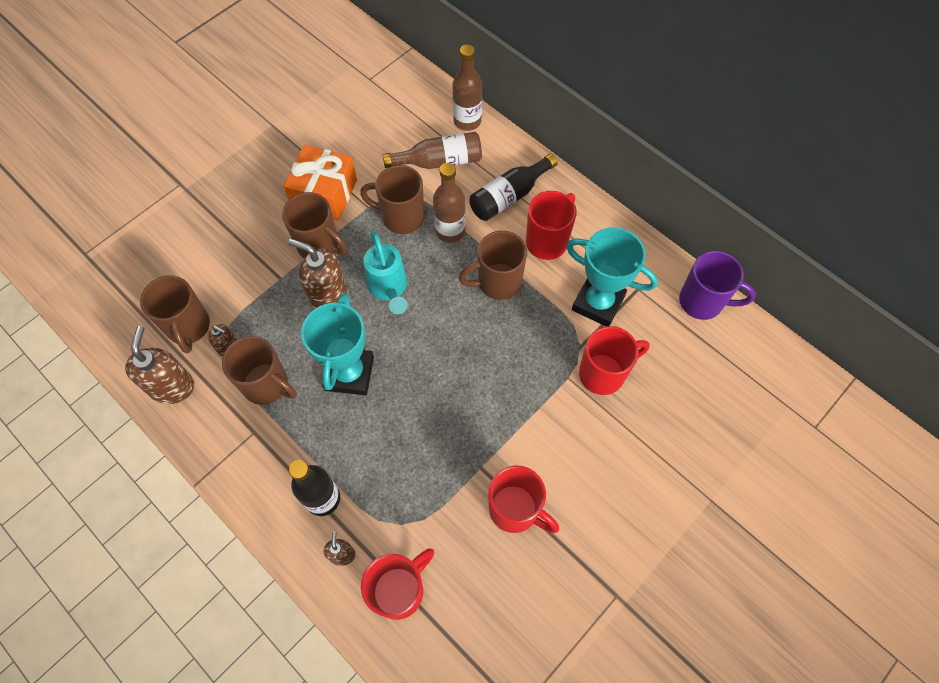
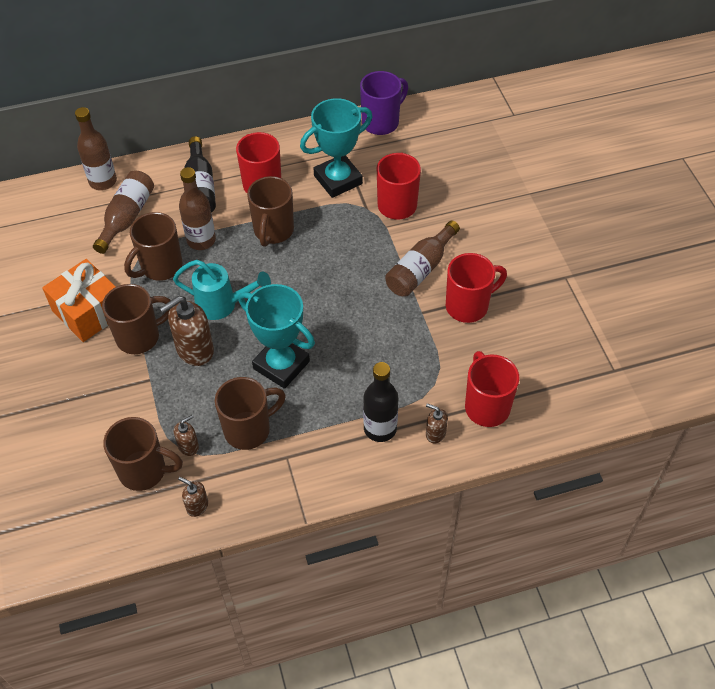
camera: 60 degrees left, 10 degrees down
(172, 387) = (197, 506): brown soap dispenser -> brown soap dispenser, size x0.52
(534, 438) = (420, 269): none -> brown bottle

